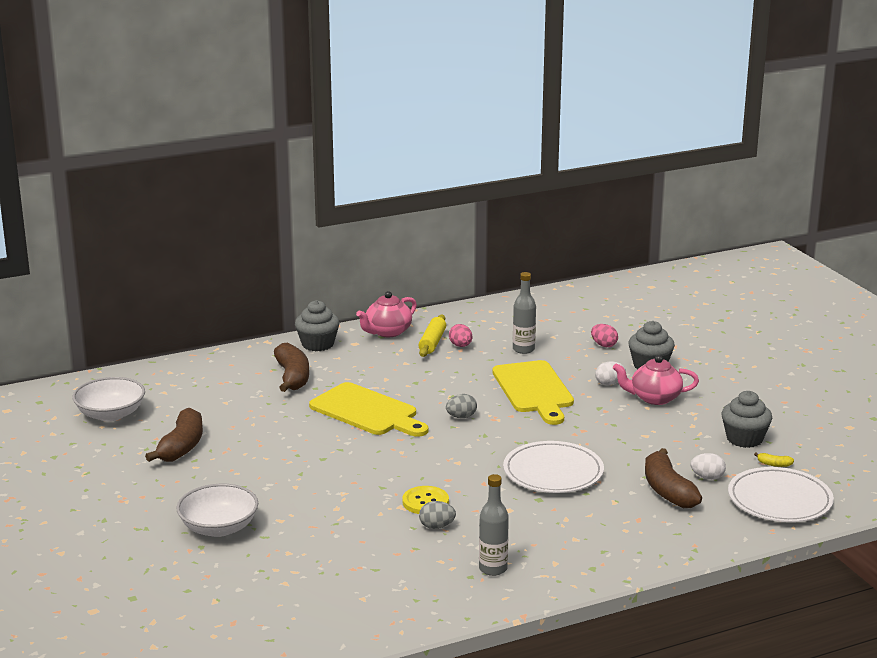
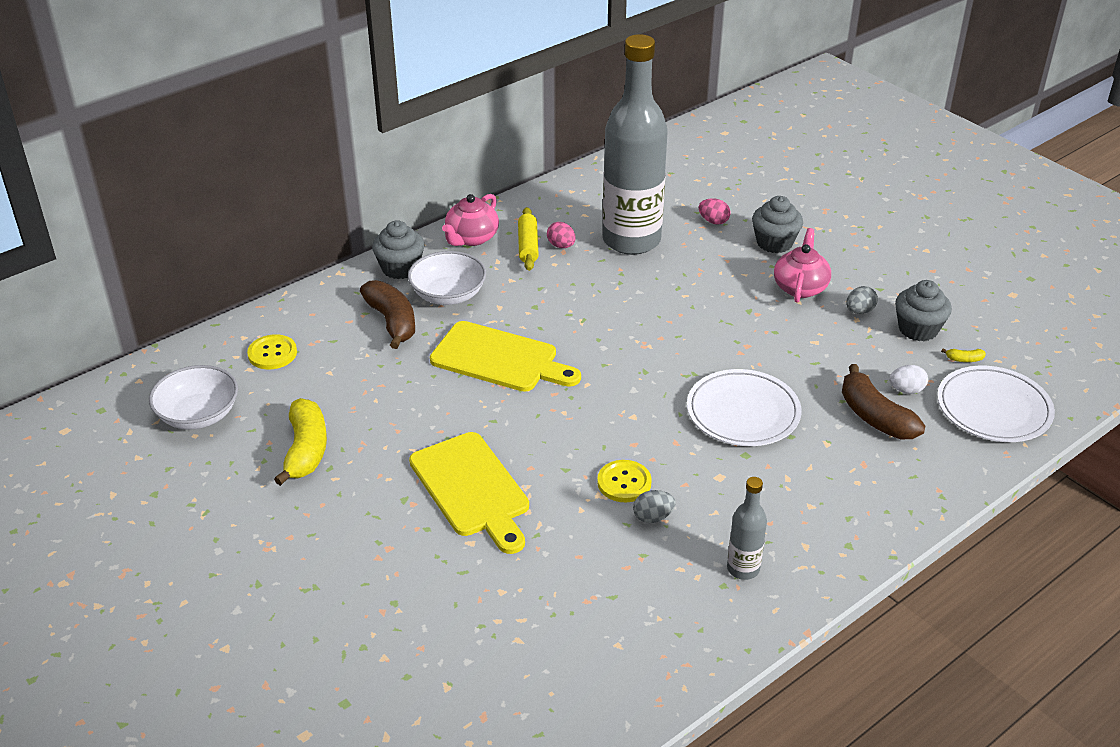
camera: 15 degrees left, 15 degrees up
(182, 446) = (306, 450): brown banana -> yellow banana
(187, 385) = (272, 353): none -> yellow button
(219, 528) = (403, 569): white bowl -> white bowl (448, 294)
(461, 417) = (607, 349): grey egg -> grey egg (859, 311)
(523, 349) = (631, 240): grey bottle -> grey bottle, size x2.34
(534, 390) = (668, 297): yellow cutting board -> yellow cutting board (471, 489)
(609, 383) = (744, 274): white egg -> none
(654, 398) = (800, 287): pink teapot -> pink teapot turned 120 degrees clockwise

